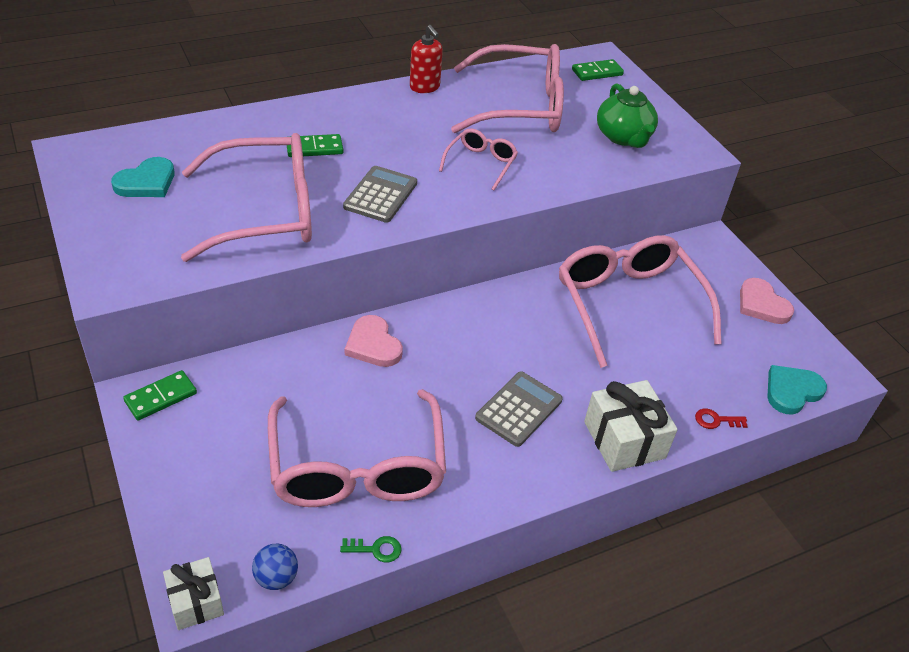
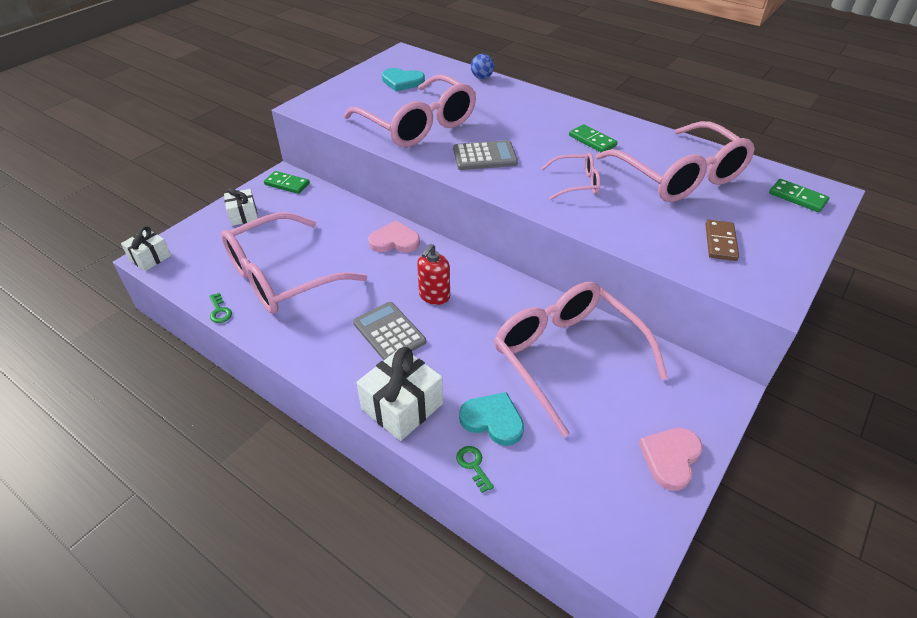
camera: 65 degrees right, 0 degrees up
(190, 466) = (243, 215): none -> white gift
(276, 578) = (179, 279): blue ball -> blue ball (482, 77)
(314, 148) = (503, 116): green domino -> green domino (592, 141)
(373, 345) = (394, 241): pink heart -> pink heart turned 60 degrees clockwise
(425, 87) = (636, 129): red soap dispenser -> red soap dispenser (434, 296)
(518, 409) = (389, 332): grey calculator -> grey calculator turned 135 degrees counterclockwise
(623, 137) = (720, 242): green teapot -> brown domino
(628, 304) = (566, 356): pink glasses -> pink glasses turned 75 degrees counterclockwise
(716, 420) = (473, 465): red key -> green key
(792, 391) = (564, 520): turquoise heart -> turquoise heart (493, 420)

